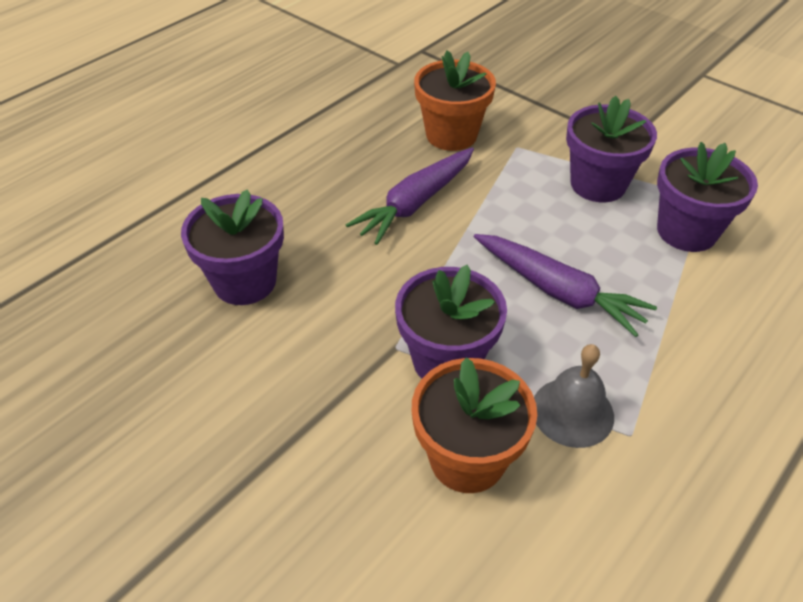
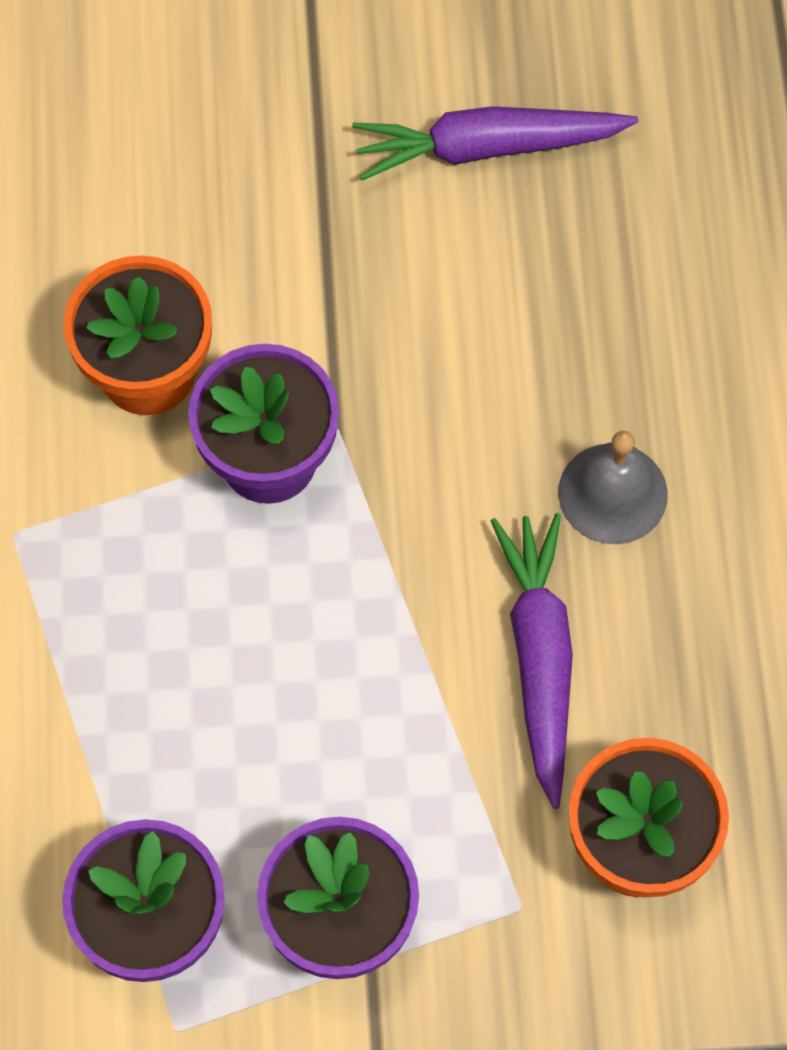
camera: 135 degrees right, 20 degrees up
(245, 282) = (589, 361): purple flower pot -> none
(558, 291) = (233, 666): purple carrot -> purple carrot (487, 147)
(572, 412) = (89, 510): grey bell -> grey bell (613, 493)

